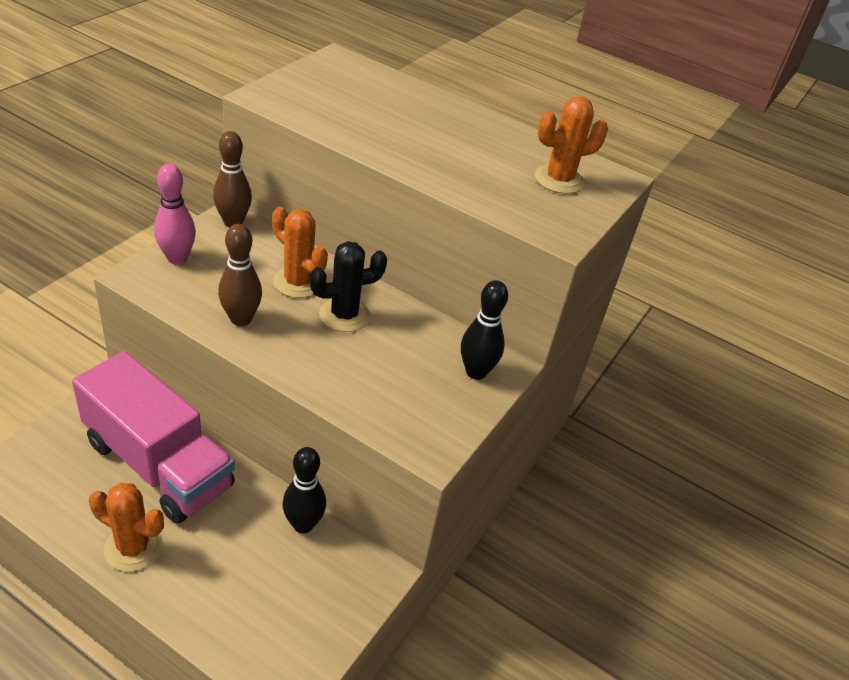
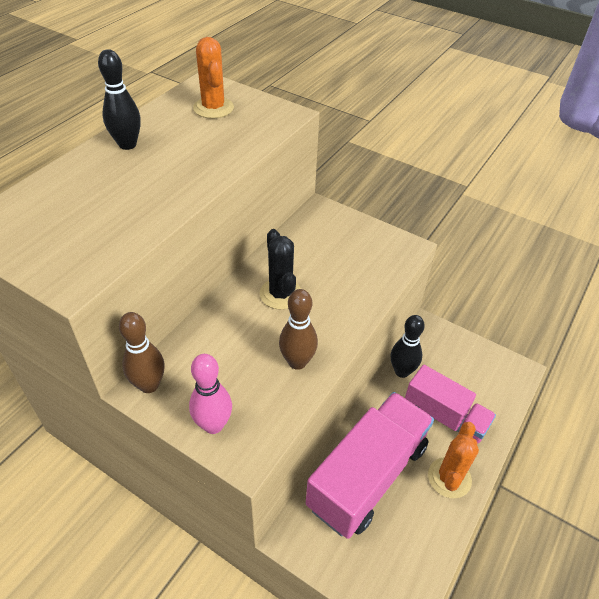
camera: 85 degrees left, 5 degrees up
(221, 561) = (444, 417): none -> pink truck
(298, 282) = (242, 326): orange cactus -> none
(476, 372) = (329, 223): black bowling pin -> black bowling pin (127, 144)

